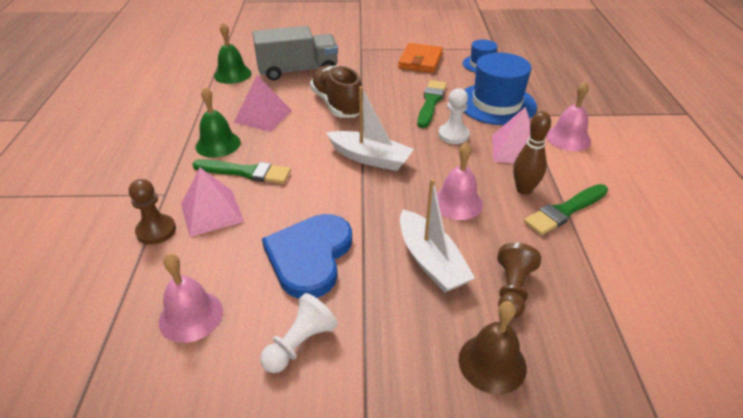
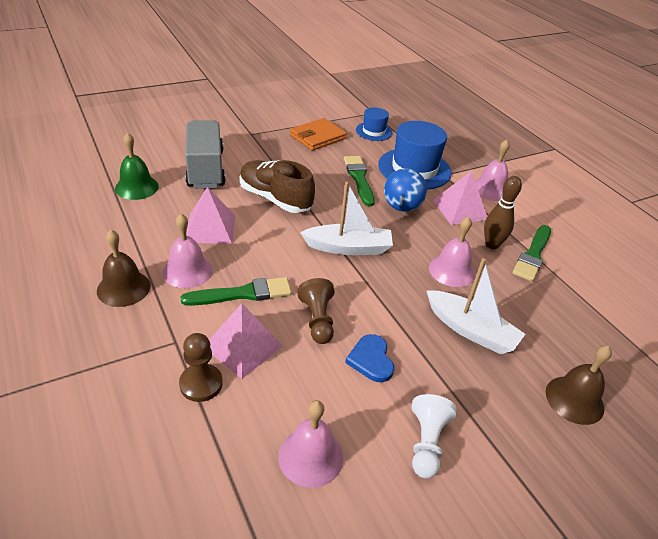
camera: 30 degrees left, 0 degrees up
(161, 145) = (123, 288): none -> brown bell
(218, 144) = (187, 271): green bell -> pink bell
(298, 70) = (205, 169): grey truck -> grey truck turned 60 degrees counterclockwise
(310, 256) = (371, 360): blue heart -> blue heart, size x0.54
(420, 61) = (317, 137): orange wallet -> orange wallet turned 60 degrees clockwise
(453, 135) = (402, 207): white pawn -> blue ball
(512, 290) = (545, 335): brown pawn -> brown pawn (317, 320)

